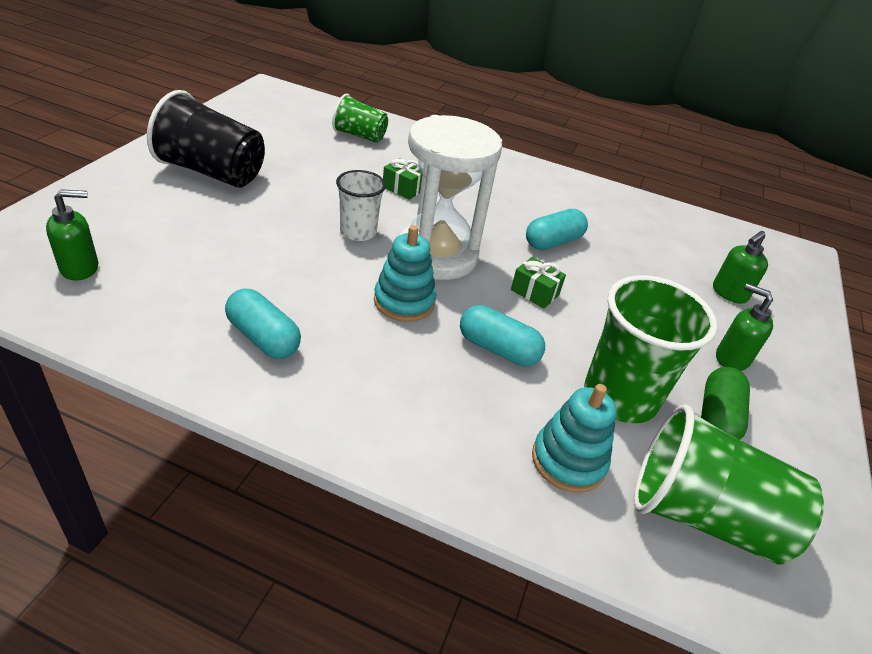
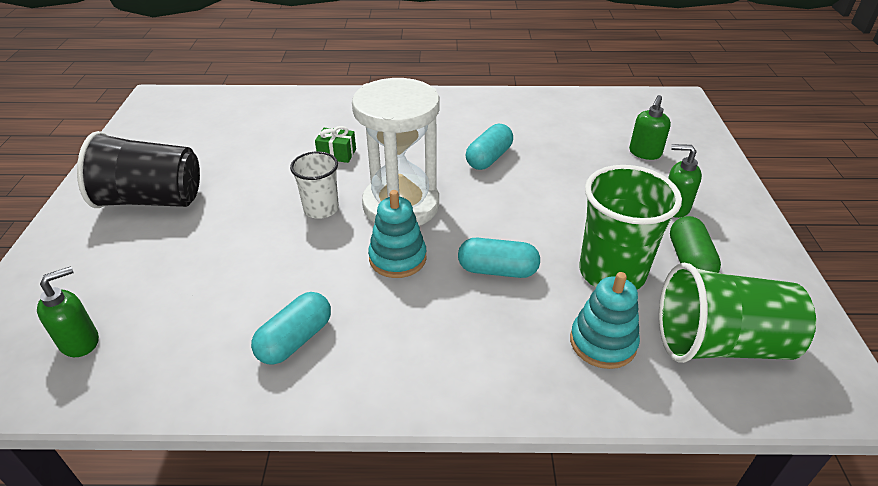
camera: 15 degrees left, 0 degrees up
(263, 338) = (295, 340): turquoise capsule -> turquoise capsule turned 75 degrees counterclockwise
(359, 135) = (269, 116): green cup -> none
(534, 292) = (499, 209): green gift -> none

